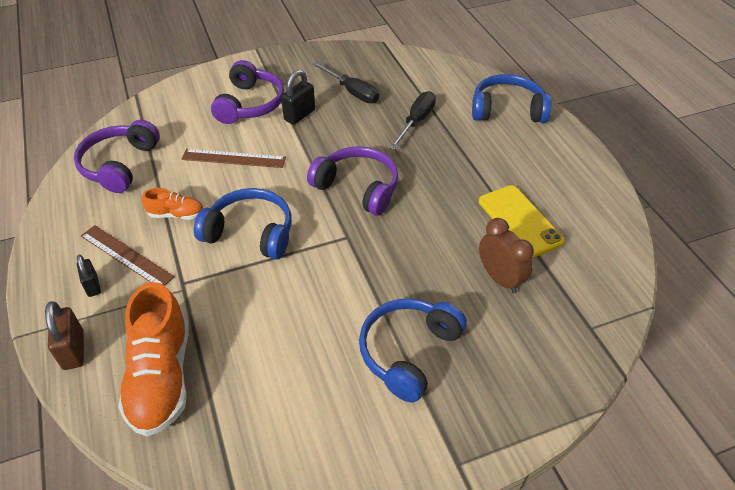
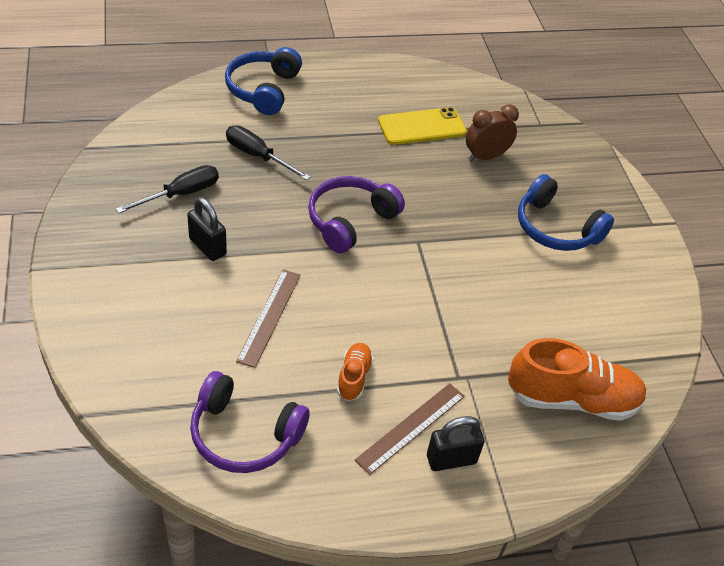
camera: 85 degrees left, 0 degrees up
(73, 350) = (537, 474): brown padlock -> none
(93, 286) = (451, 459): black padlock -> black padlock, size x1.51
(250, 104) = (165, 290): purple headphones -> none
(250, 233) = (397, 314): blue headphones -> none

